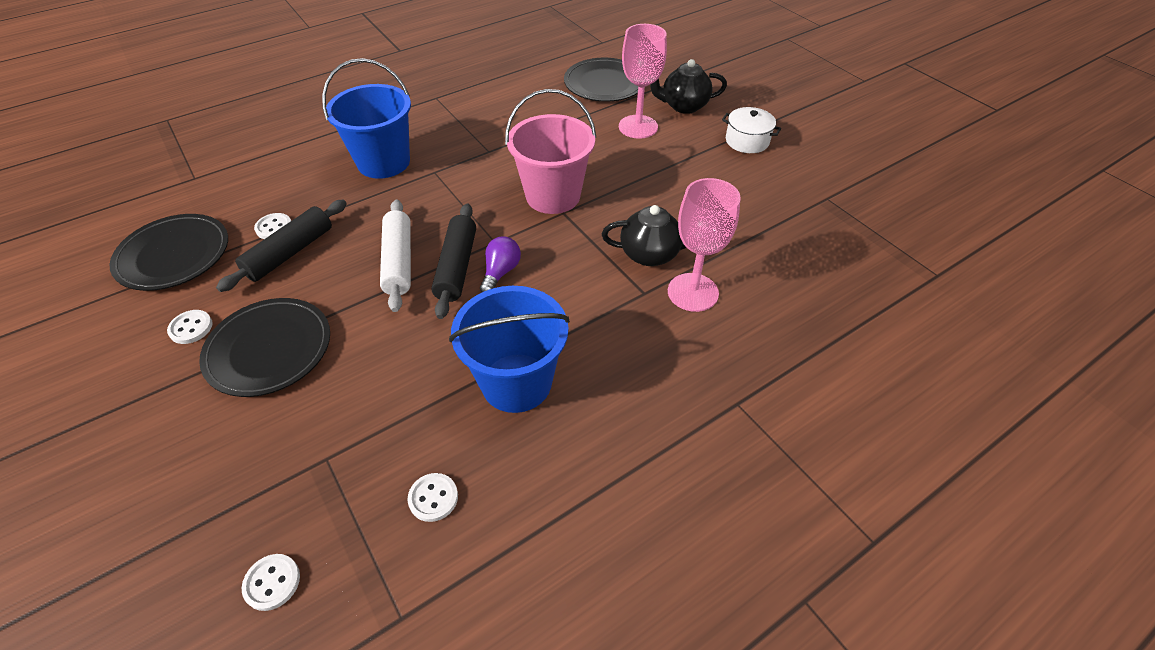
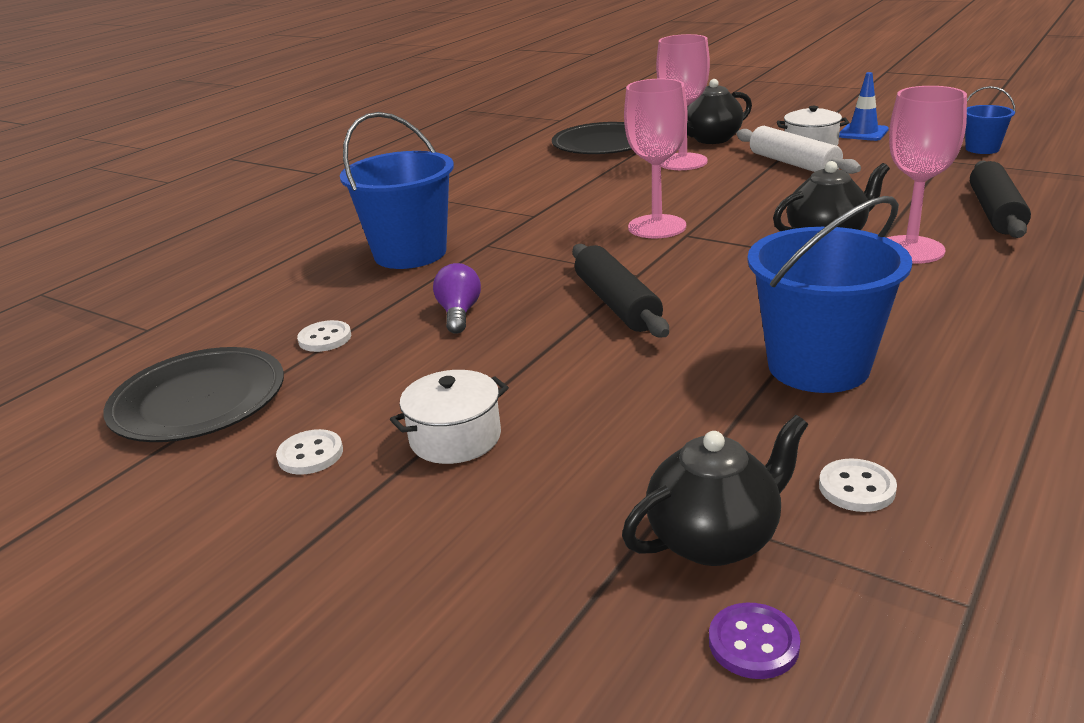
camera: 20 degrees left, 20 degrees down
(269, 349) = (455, 438): black plate -> white pot
(272, 582) = (753, 643): white button -> purple button
(290, 253) = (376, 352): black rolling pin -> black rolling pin (995, 212)
(324, 498) = (715, 539): none -> black teapot
(399, 261) = (537, 319): white rolling pin -> white rolling pin (793, 164)
(500, 272) = (676, 293): purple light bulb -> purple light bulb (459, 313)
(553, 196) = (657, 227): pink bucket -> pink goblet
(802, 140) = (863, 133): none -> blue traffic cone
(872, 195) = (982, 149): none -> blue bucket

